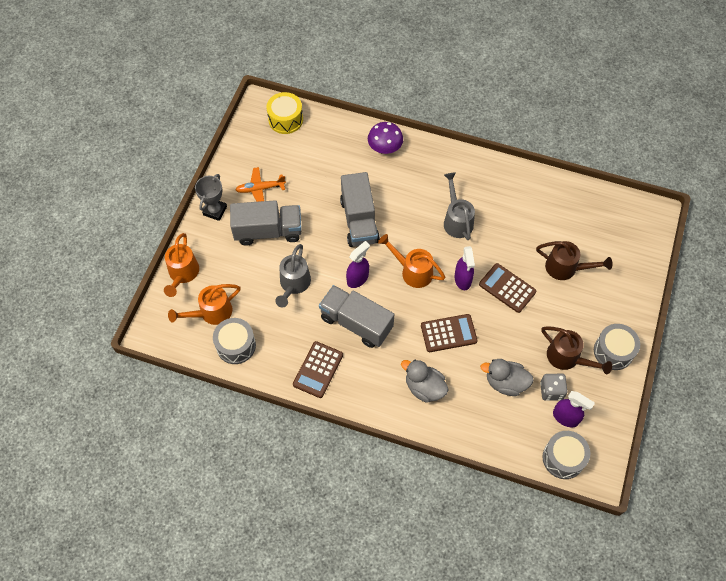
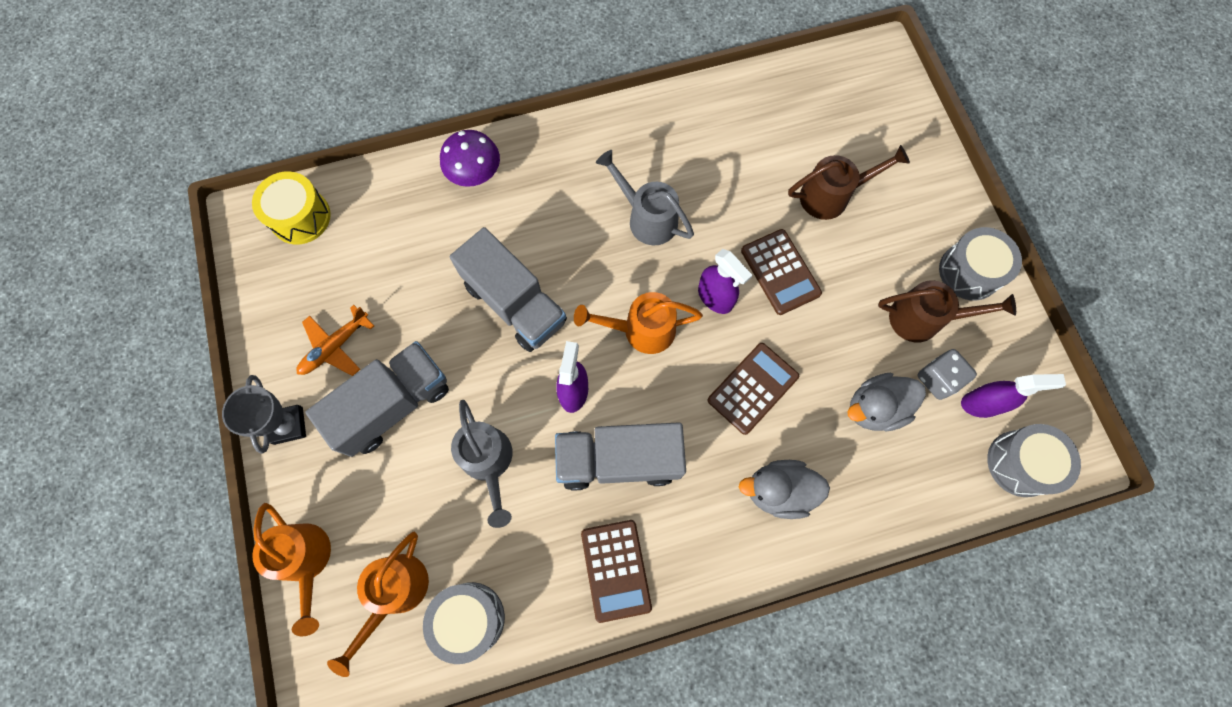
camera: 35 degrees left, 10 degrees up
(507, 288) = (780, 272): brown calculator -> brown calculator turned 120 degrees counterclockwise

